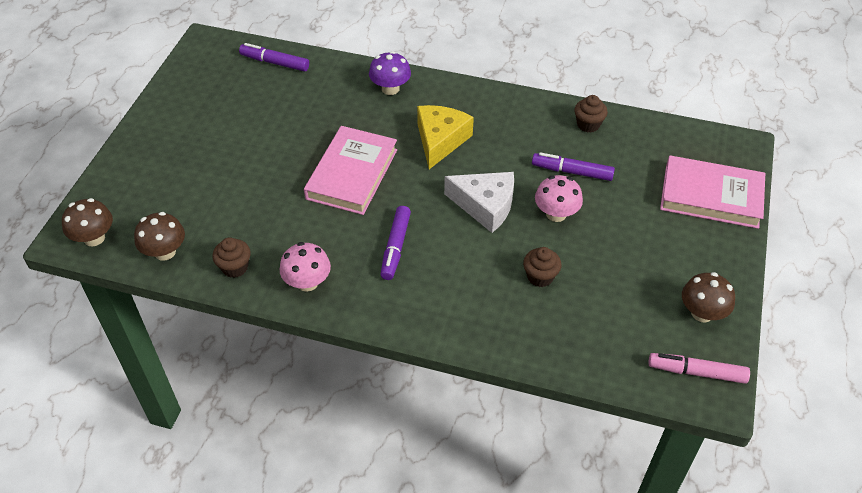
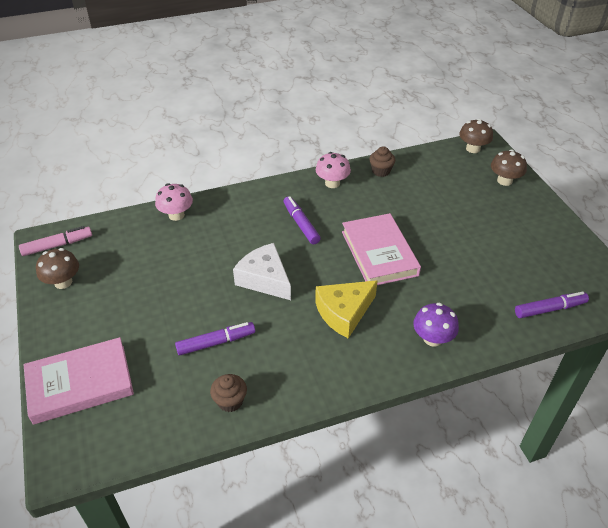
camera: 145 degrees right, 5 degrees down
(165, 252) = (427, 160): brown mushroom -> brown mushroom (504, 181)
(440, 140) = (344, 313): yellow cheese -> yellow cheese turned 75 degrees clockwise
(485, 206) = (264, 279): white cheese -> white cheese turned 60 degrees clockwise
(540, 277) = (191, 252): brown cupcake -> none
(556, 214) = (207, 300): pink mushroom -> pink mushroom (176, 215)

